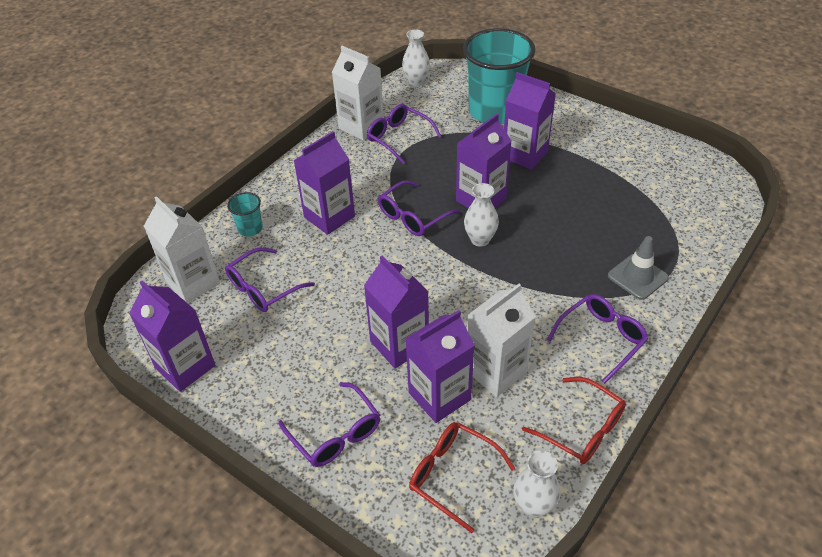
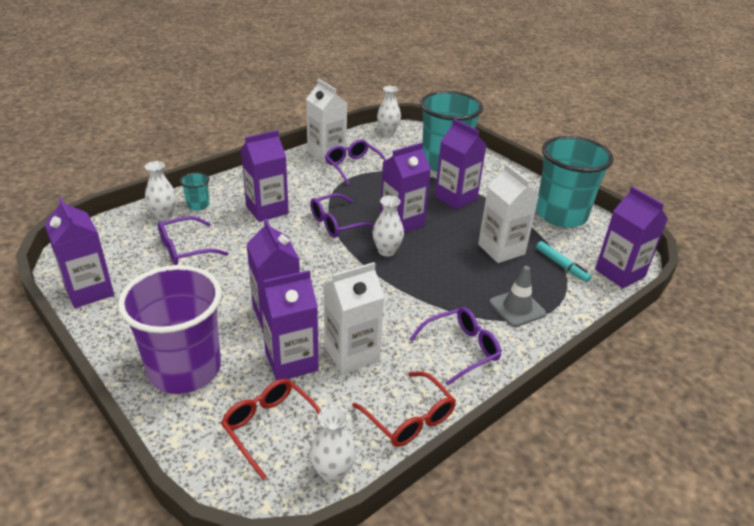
camera: 10 degrees right, 10 degrees down
(193, 283) = (131, 233): white carton -> white carton (501, 249)
(218, 251) = (164, 215): none -> white vase
(335, 433) = (185, 369): purple glasses -> purple cup
(640, 151) = (561, 215): none -> turquoise cup
(663, 215) = (561, 265): none -> turquoise marker
(722, 210) = (620, 273): none -> purple carton

